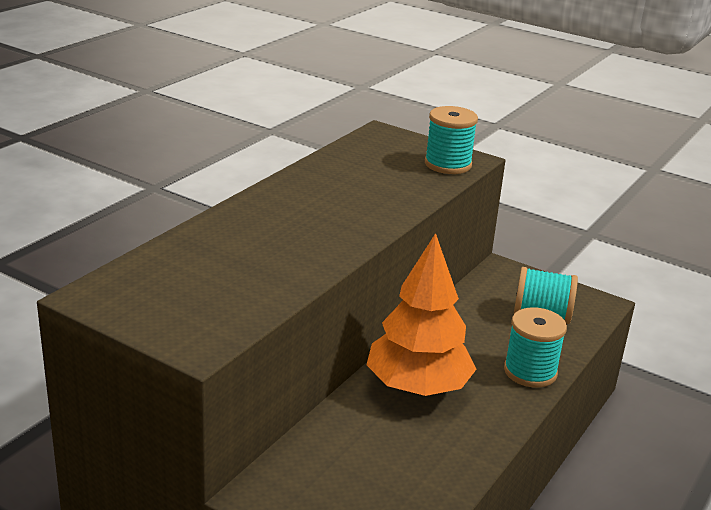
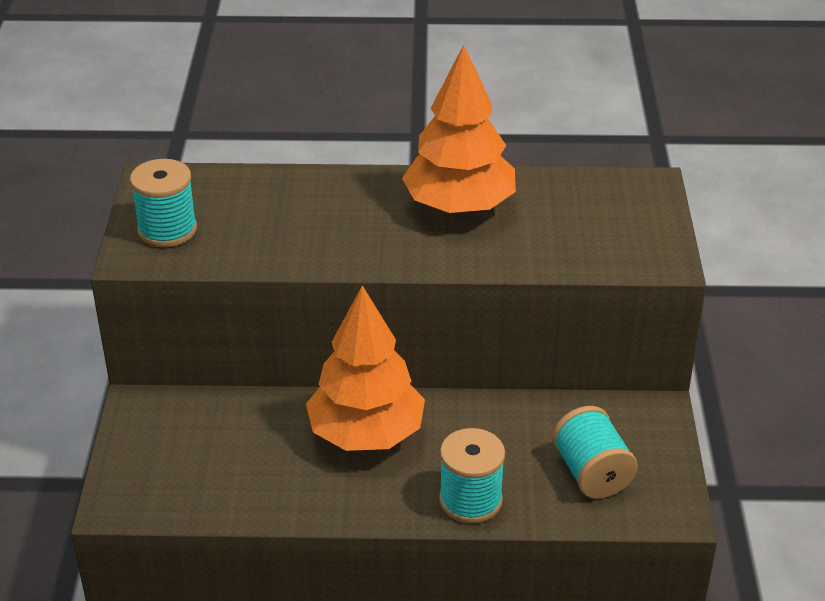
camera: 60 degrees right, 10 degrees up
(324, 192) = (459, 206): none -> orange tree
(448, 164) = (628, 252): turquoise spool -> turquoise spool (167, 230)

